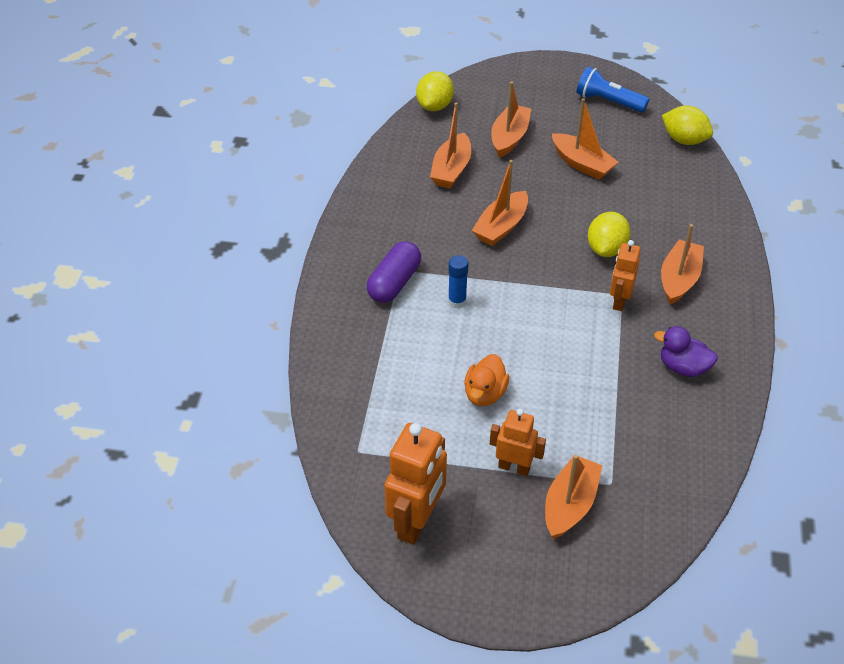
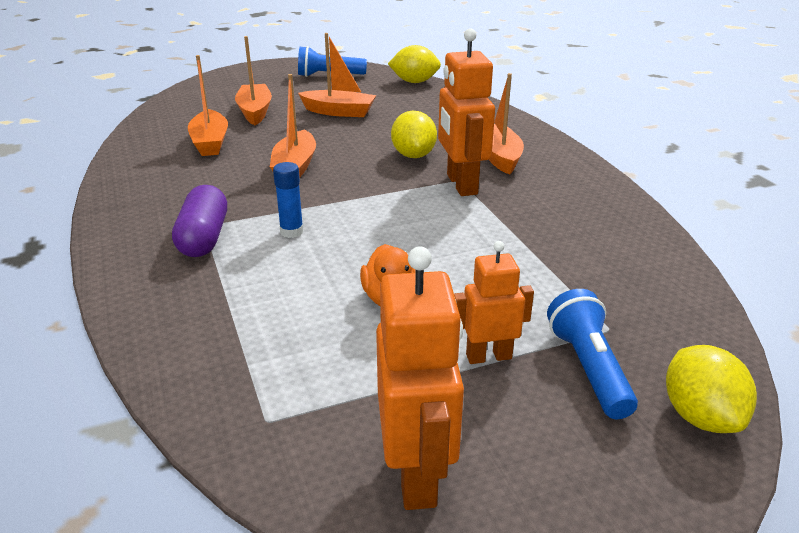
camera: 30 degrees left, 15 degrees down
(434, 106) = (162, 109): yellow lemon -> yellow lemon (700, 416)
(570, 505) = (588, 368): orange boat -> blue flashlight
(619, 301) = (461, 184): orange robot -> orange robot, size x1.63
(683, 367) = (570, 212): purple duck -> none

